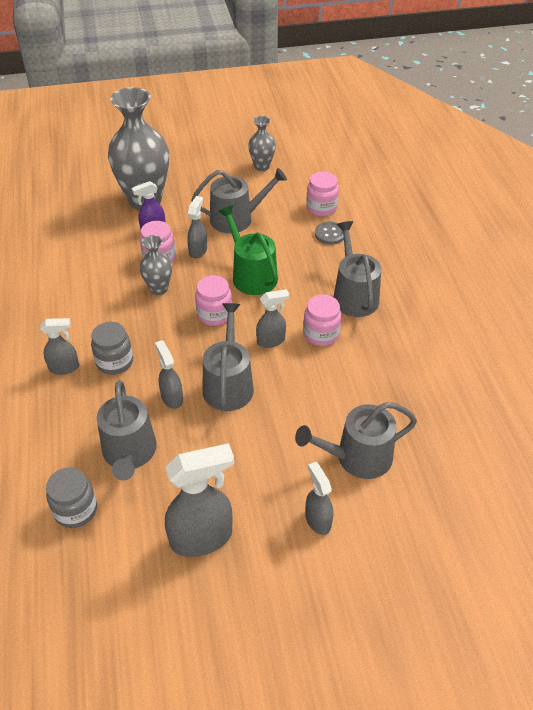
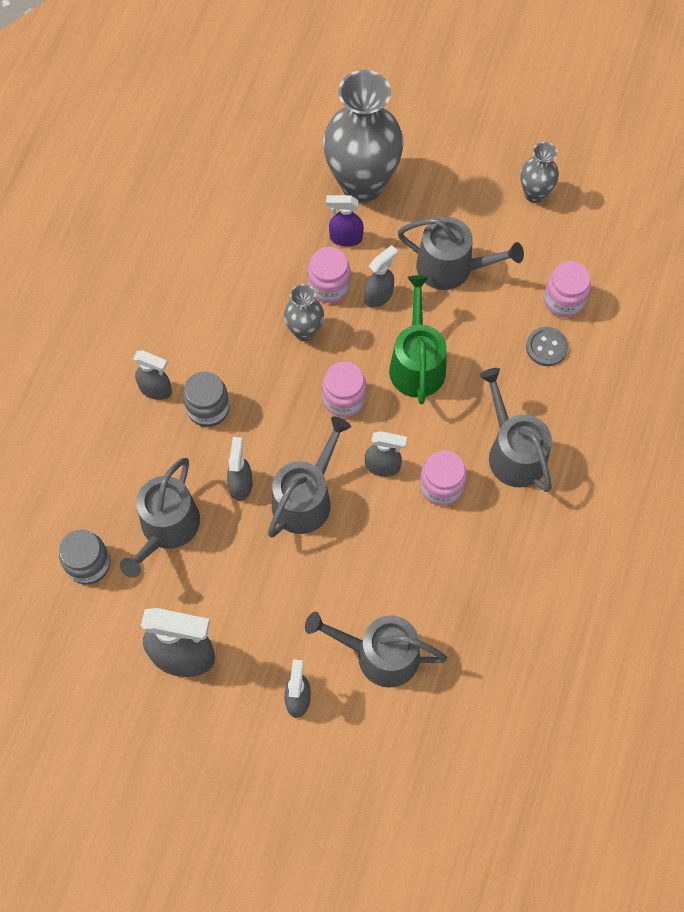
camera: 30 degrees right, 20 degrees up
(354, 295) = (513, 452): grey watering can -> grey watering can turned 45 degrees counterclockwise

